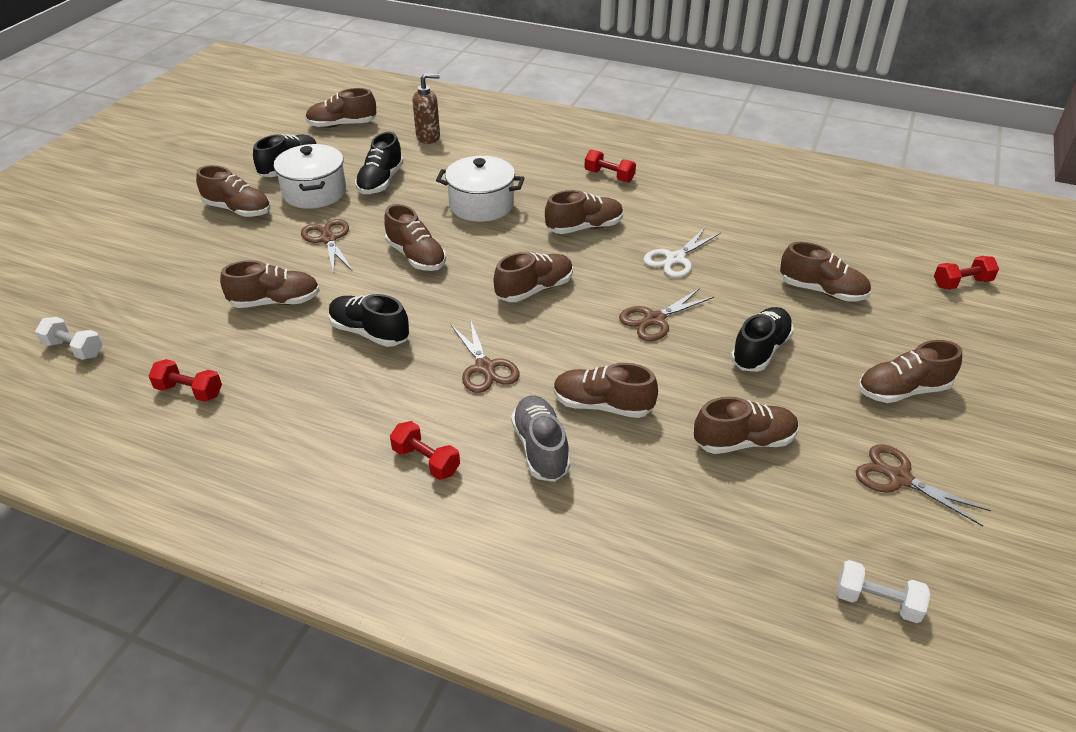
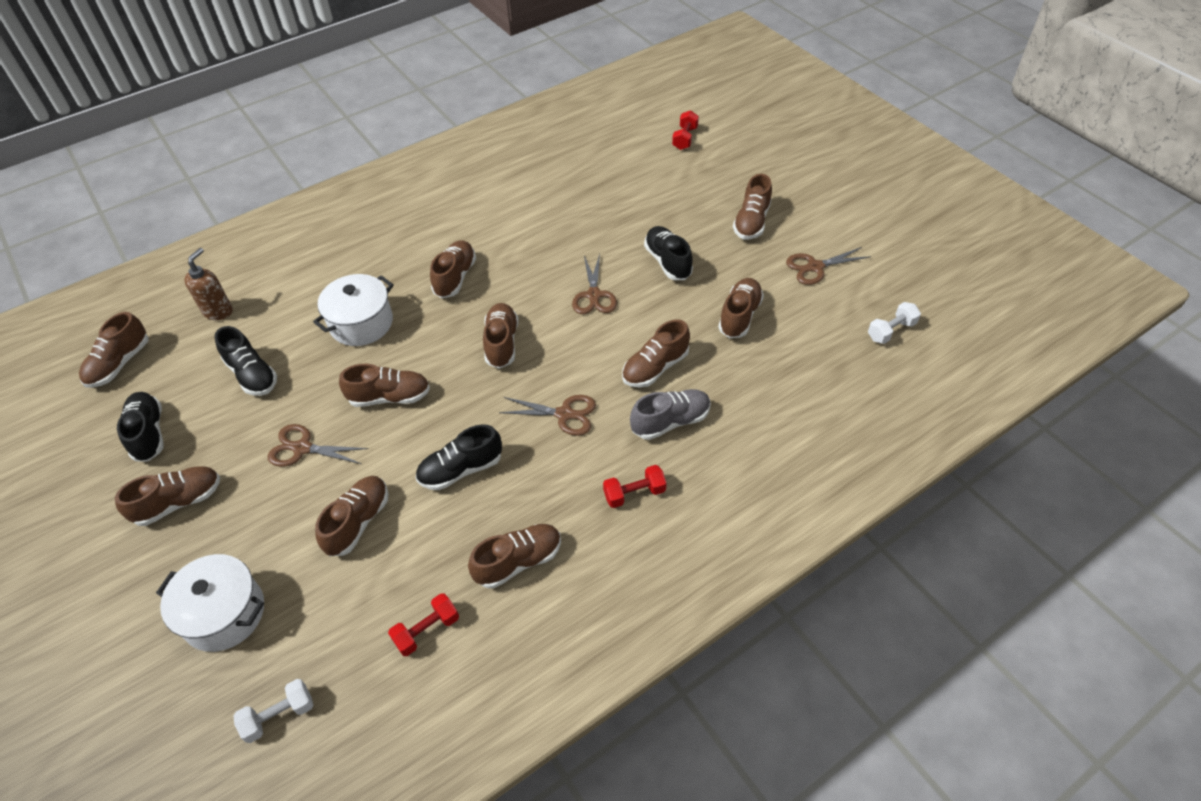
camera: 55 degrees left, 10 degrees up
(314, 192) = (215, 430): white pot -> white pot (224, 614)
(540, 448) = (670, 421): grey shoe -> grey shoe turned 135 degrees clockwise
(609, 176) = (405, 229): red dumbbell -> none
(675, 259) = (540, 249): white scissors -> none
(822, 291) = (638, 200): brown shoe -> brown shoe (518, 561)

